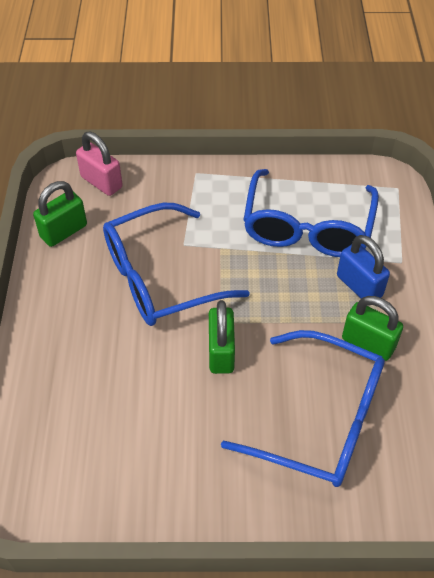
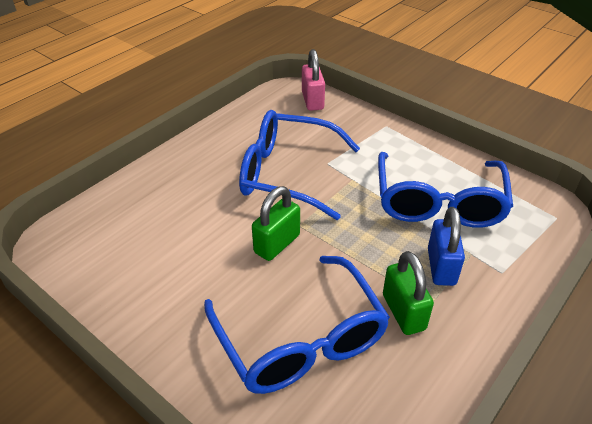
camera: 40 degrees right, 10 degrees down
(64, 231) = (256, 115): green padlock -> none
(307, 228) = (438, 203): blue glasses -> blue glasses turned 45 degrees counterclockwise

